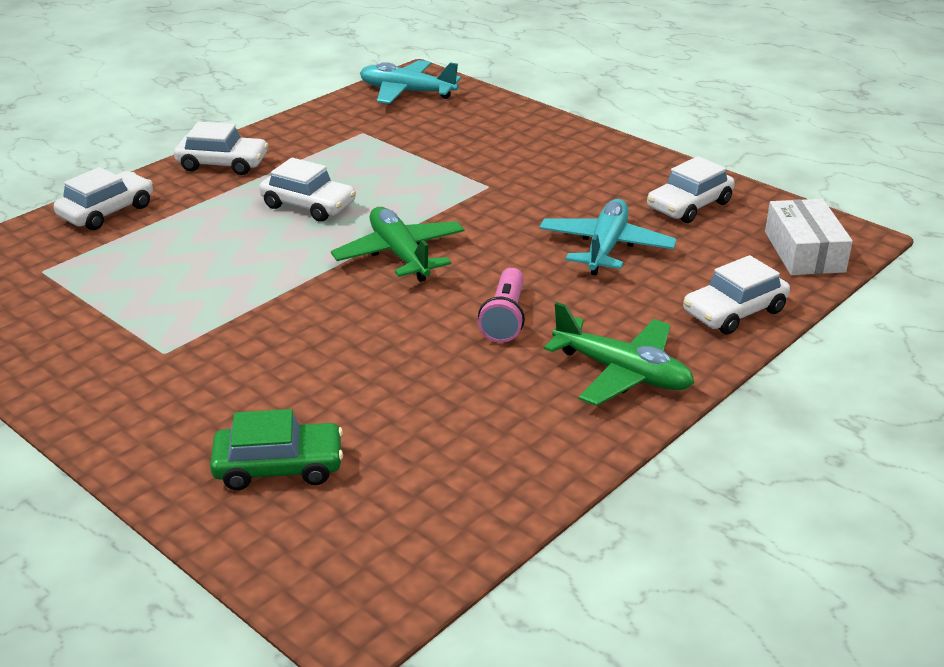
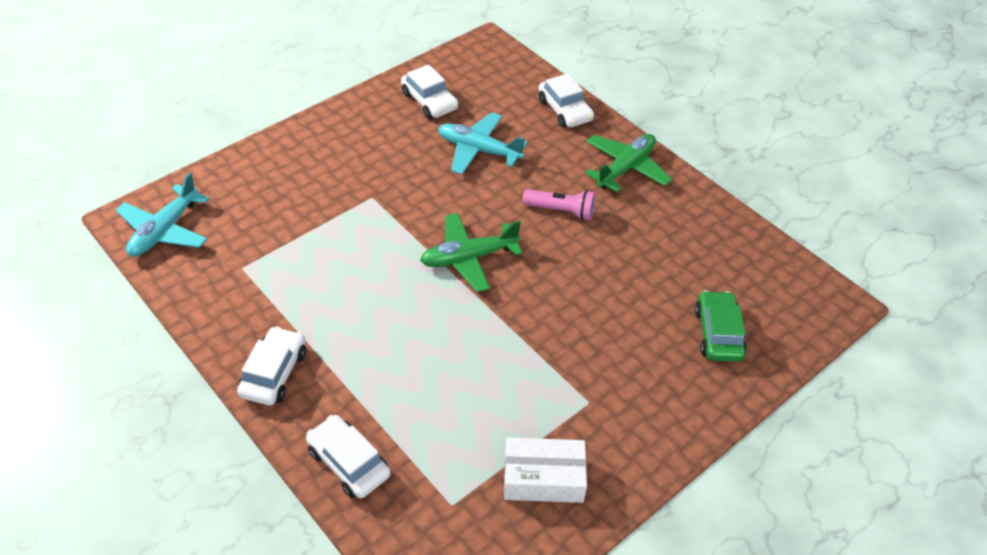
camera: 85 degrees left, 15 degrees up
(308, 205) = (375, 310): white car -> none
(804, 252) = (500, 66): white box -> white box (543, 478)

